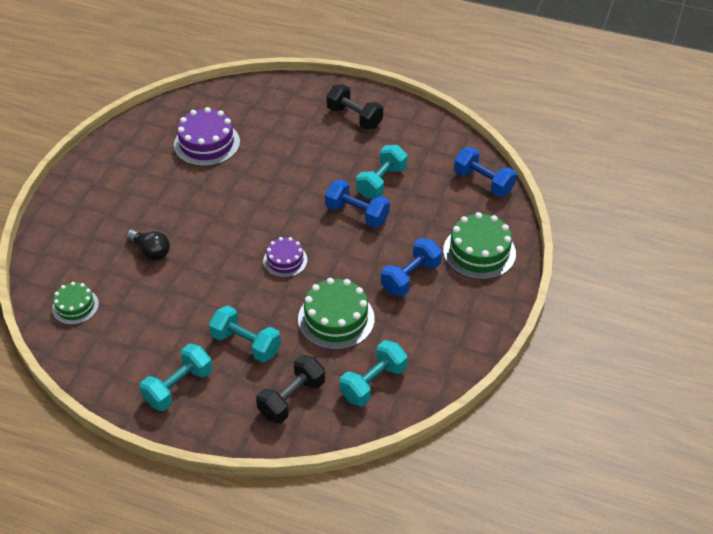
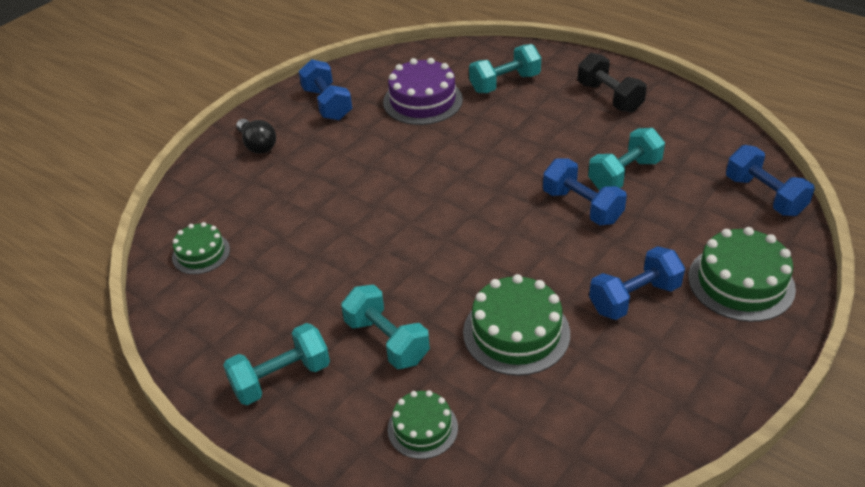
camera: 20 degrees right, 5 degrees down
(127, 159) = (327, 104): none -> blue dumbbell
(151, 251) = (313, 206): black light bulb -> black light bulb (257, 145)
(285, 260) = (472, 246): purple cake -> none
(292, 398) = (422, 428): black dumbbell -> green cake
(373, 383) = (543, 432): turquoise dumbbell -> turquoise dumbbell (505, 83)

